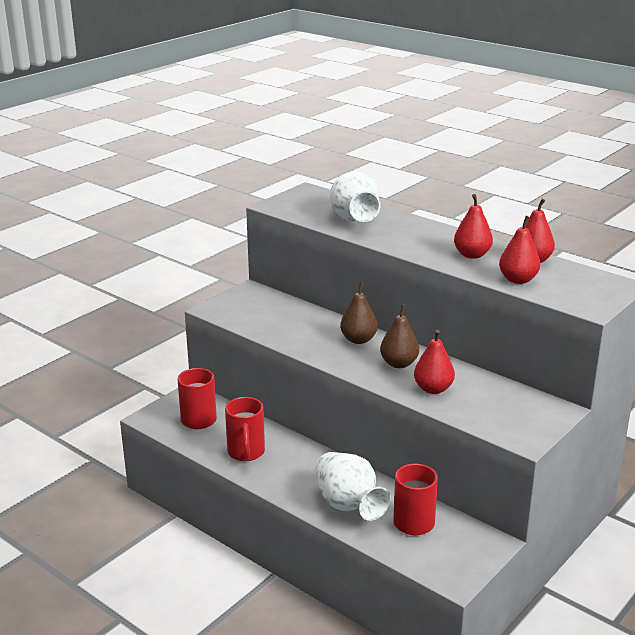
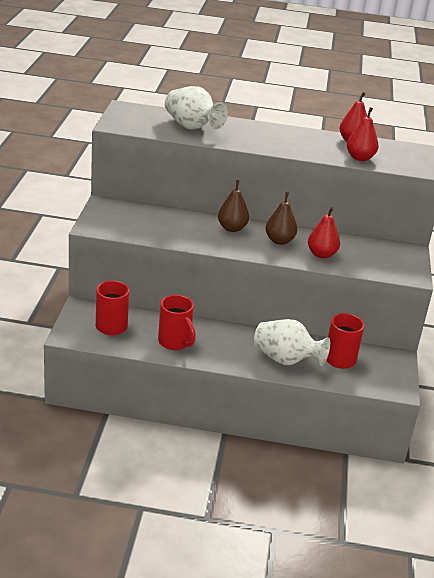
camera: 35 degrees left, 5 degrees up
(472, 255) = (309, 143): red pear -> none

